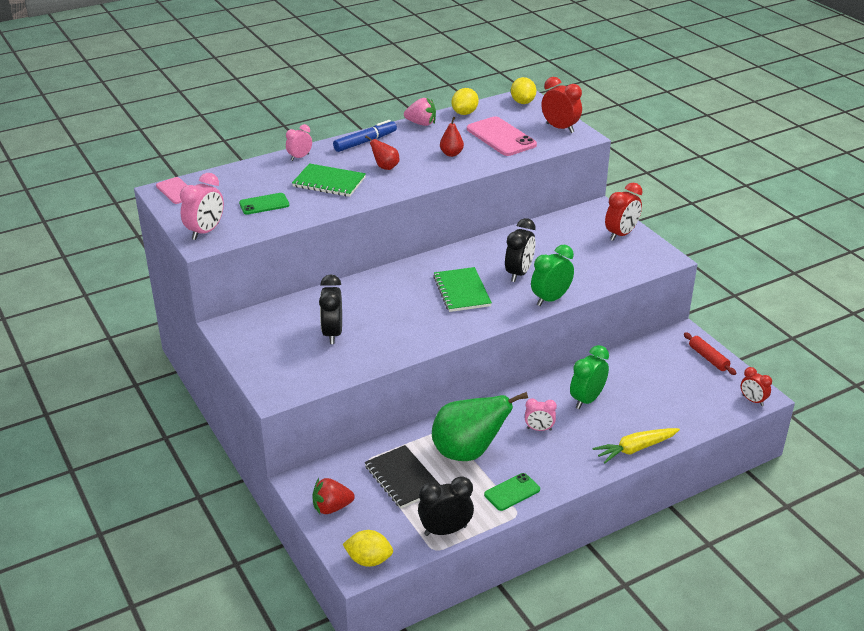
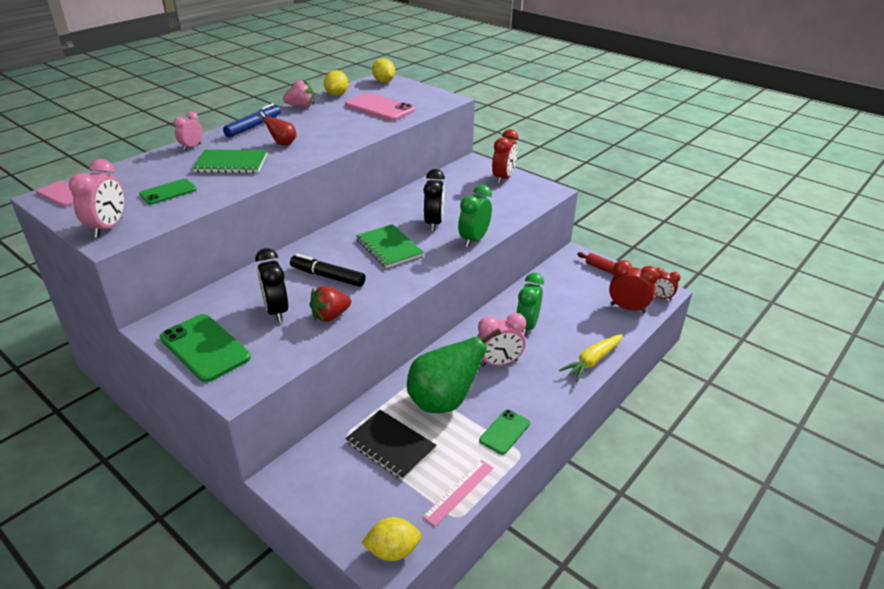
camera: 20 degrees left, 0 degrees up
(261, 353) = (205, 348): none -> green phone
(331, 507) = (328, 499): red strawberry -> red strawberry (330, 316)
(391, 309) = (328, 276): none -> black marker
(445, 530) = (459, 492): black clock -> pink ruler
(451, 154) = (341, 125): red pear -> none
(539, 429) = (499, 363): pink clock -> pink clock, size x1.60
(560, 128) = (427, 96): red clock -> red clock (627, 308)

